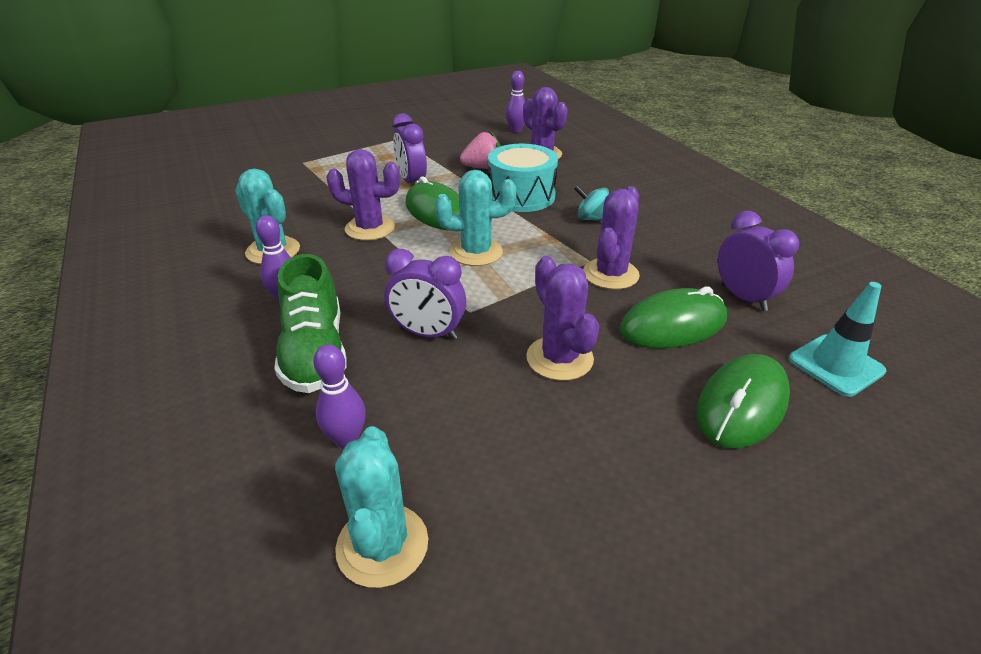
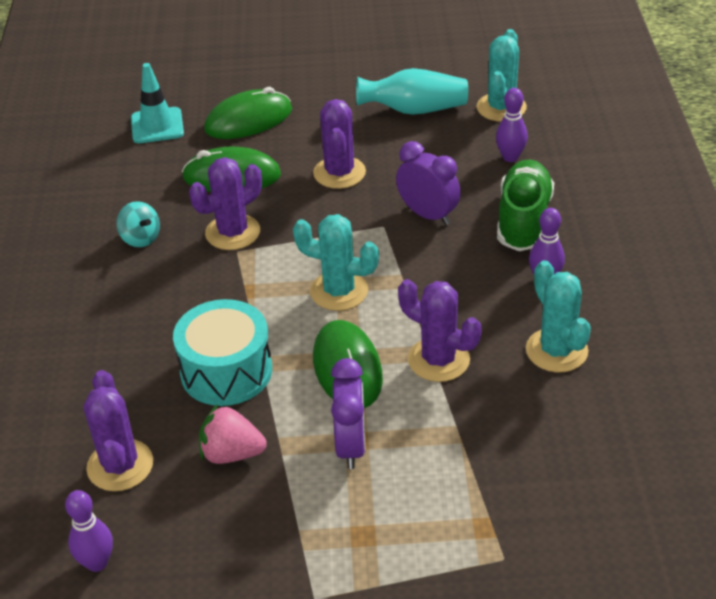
camera: 155 degrees left, 5 degrees up
(527, 494) = (414, 110): none -> turquoise vase
(591, 219) = (181, 308): turquoise spinning top -> turquoise spinning top (141, 238)
(743, 297) = (149, 184): purple clock -> none

